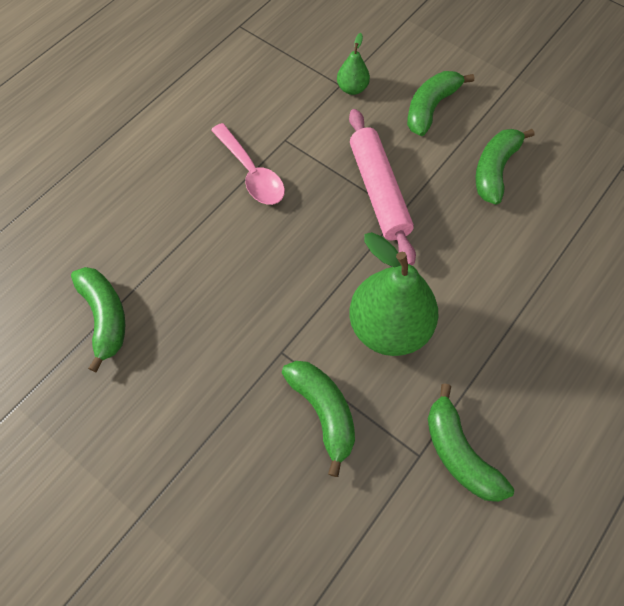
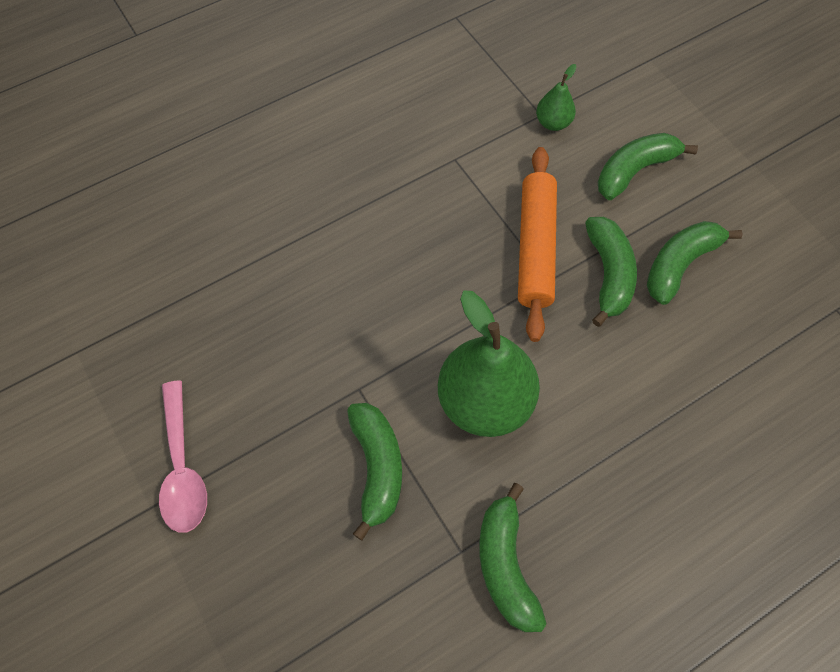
camera: 20 degrees right, 0 degrees up
(105, 317) = (194, 291): green banana -> green banana (608, 274)
(251, 173) = (404, 185): pink spoon -> pink spoon (182, 467)
(379, 191) = (535, 248): pink rolling pin -> orange rolling pin

